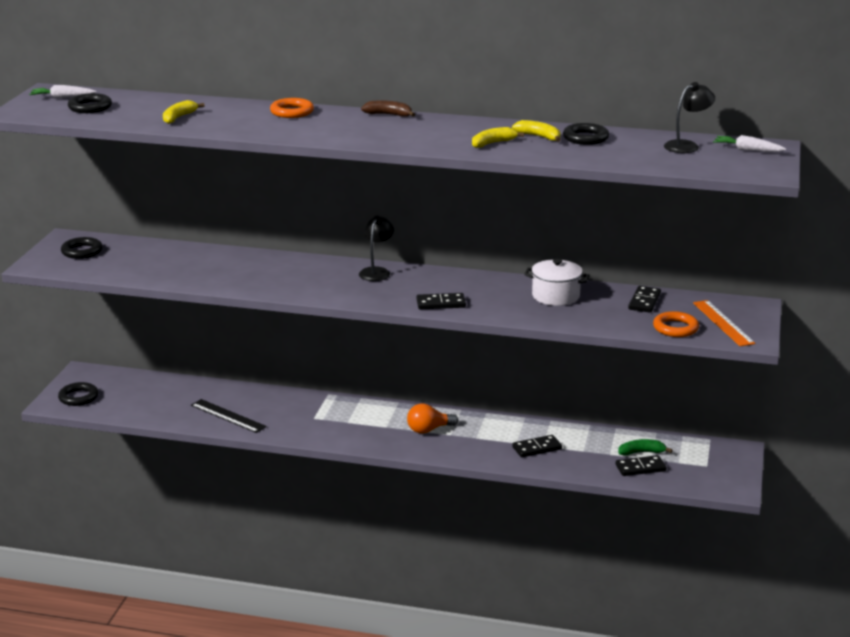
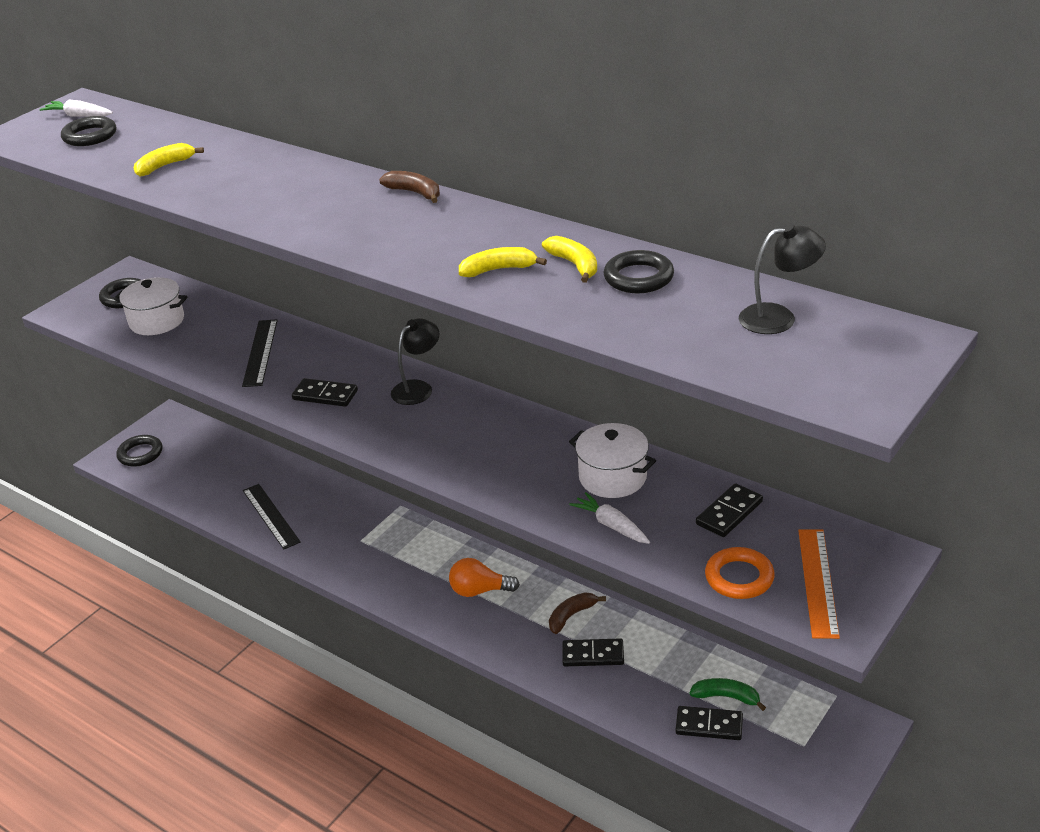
camera: 25 degrees right, 10 degrees up
(126, 262) = (157, 321): none -> white pot
(234, 268) = (260, 352): none -> black ruler
(292, 112) = (302, 172): orange ring -> none
(441, 304) = (454, 462): black domino -> black domino (325, 395)
(506, 431) = (571, 616): none -> brown banana
(747, 150) = (869, 342): white carrot -> white carrot (611, 525)

